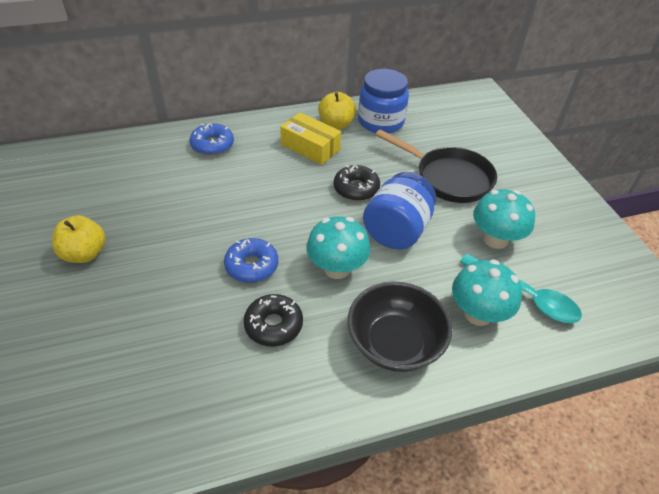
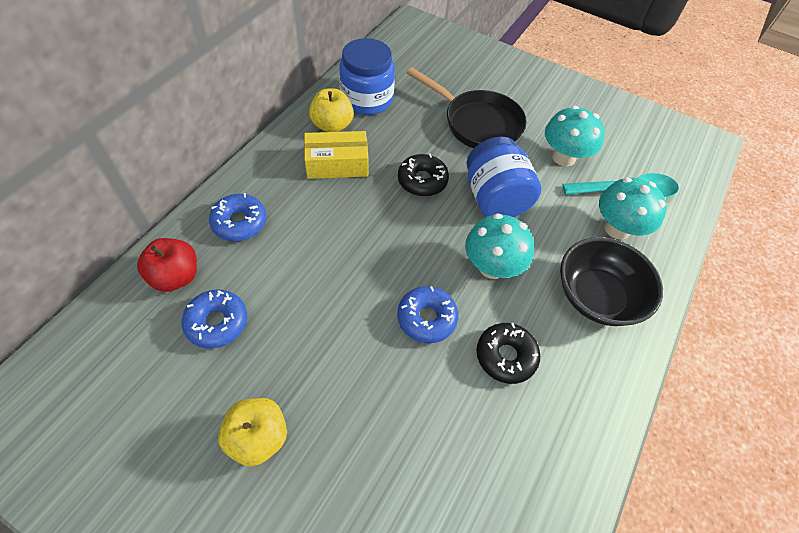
camera: 45 degrees left, 10 degrees up
(137, 186) = (217, 322): none -> blue donut
(147, 151) = (176, 277): none -> red apple
(448, 178) = (477, 123): black pan -> black pan turned 45 degrees clockwise

